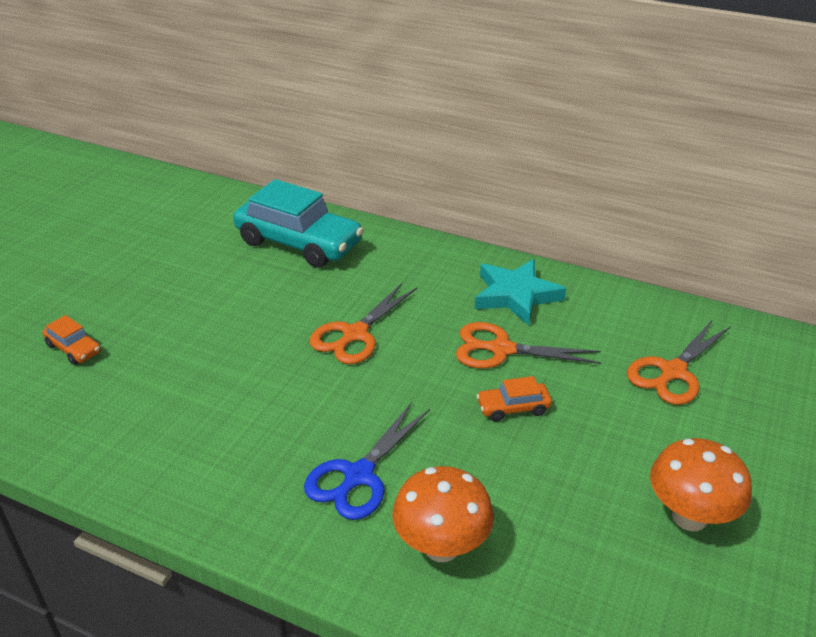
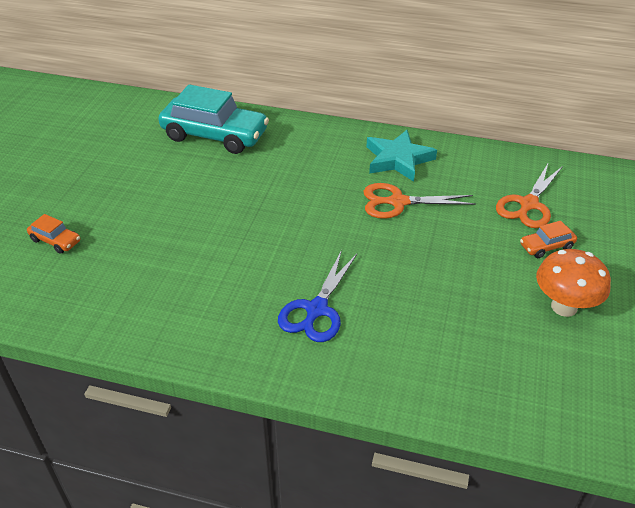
camera: 10 degrees left, 5 degrees up
(355, 334) = (282, 203): orange scissors -> none
(441, 547) = (393, 352): orange mushroom -> none
(513, 408) = (418, 245): orange car -> orange car (546, 246)

